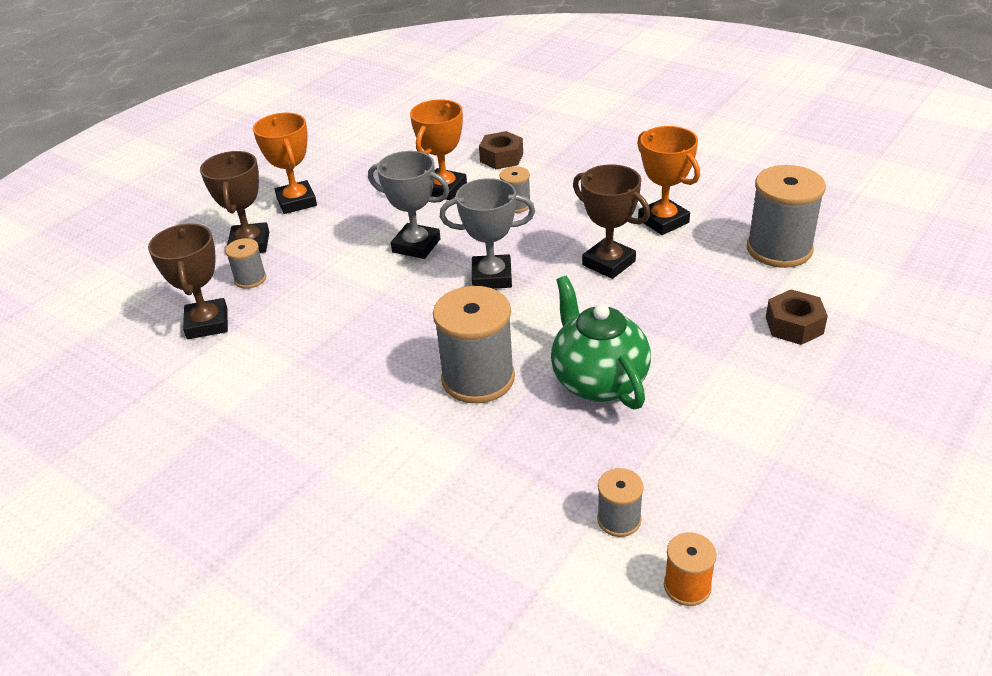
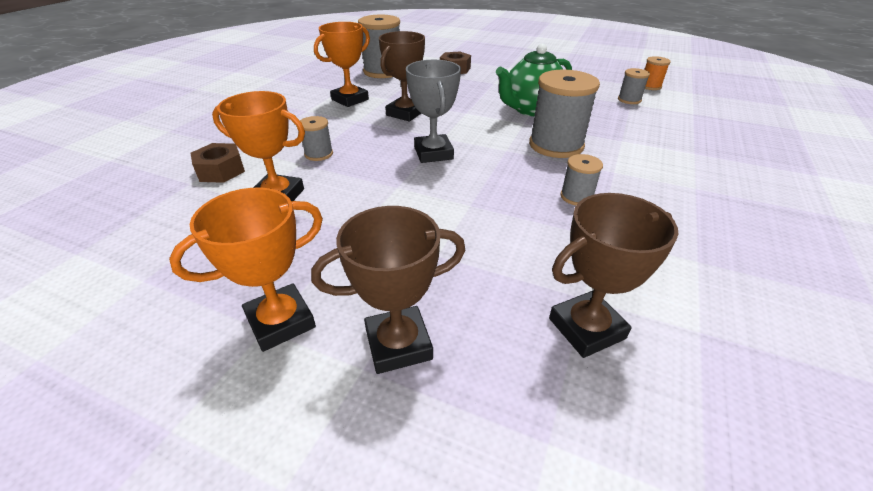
camera: 105 degrees left, 0 degrees up
(250, 279) = (481, 315): grey spool -> grey spool (576, 197)
(416, 246) = (390, 197): grey trophy -> none

